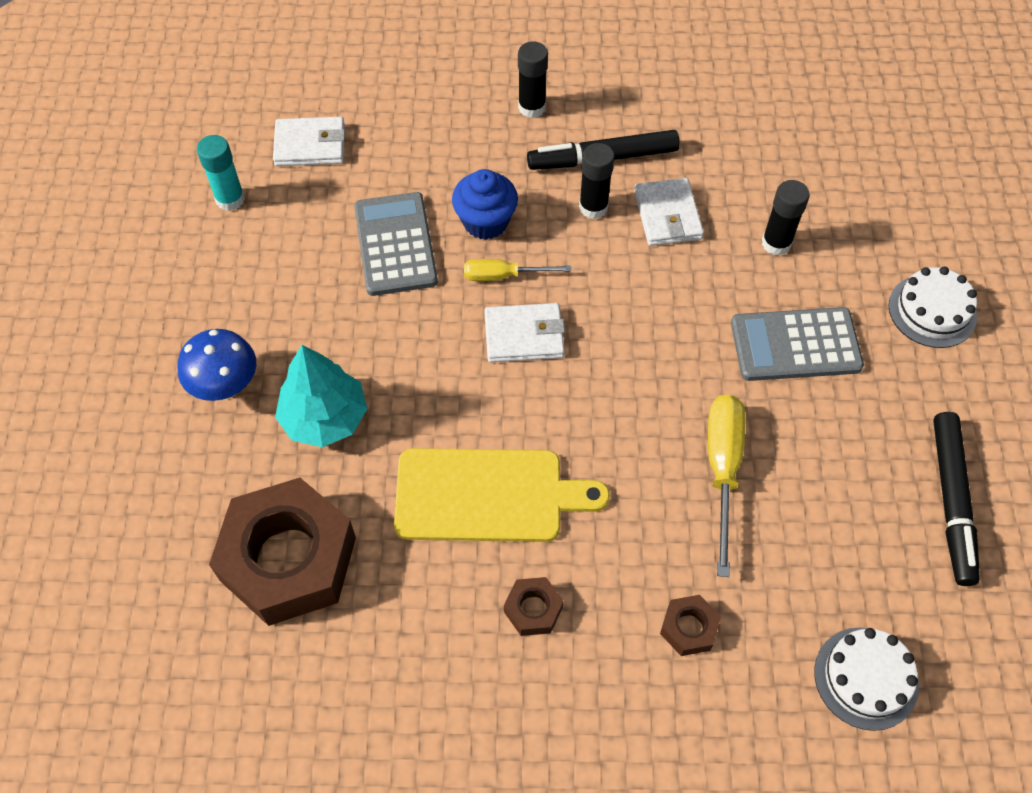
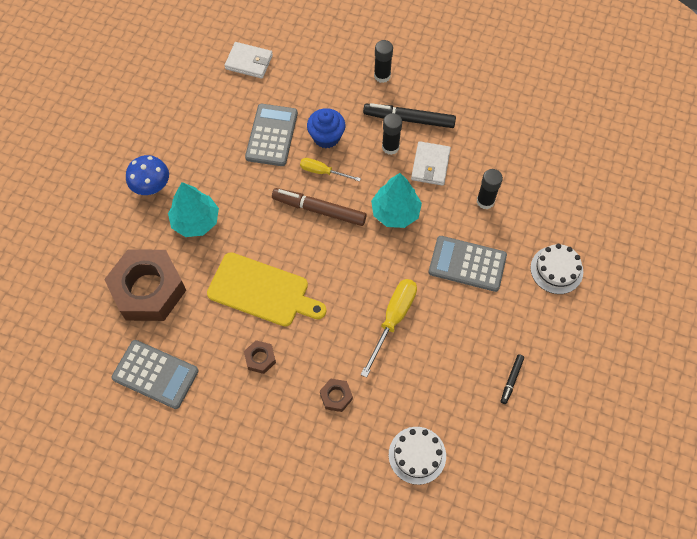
camera: 20 degrees right, 5 degrees up
(230, 199) = (194, 81): turquoise glue stick -> none
(361, 702) = (155, 374): none -> grey calculator
(524, 336) = (319, 210): white wallet -> brown marker
(647, 302) = (395, 212): none -> turquoise tree
(951, 501) = (511, 380): black marker -> black marker, size x0.51

